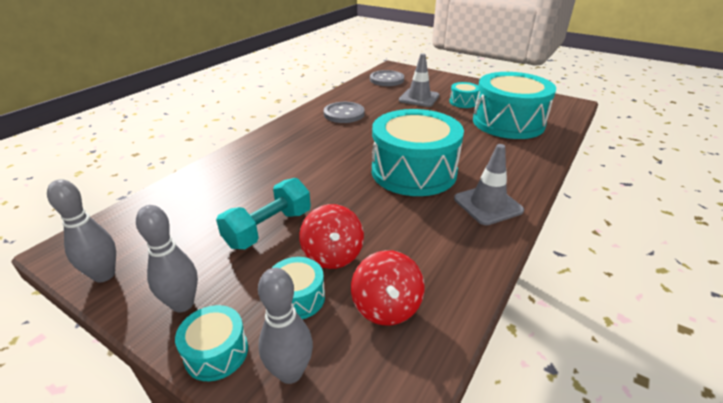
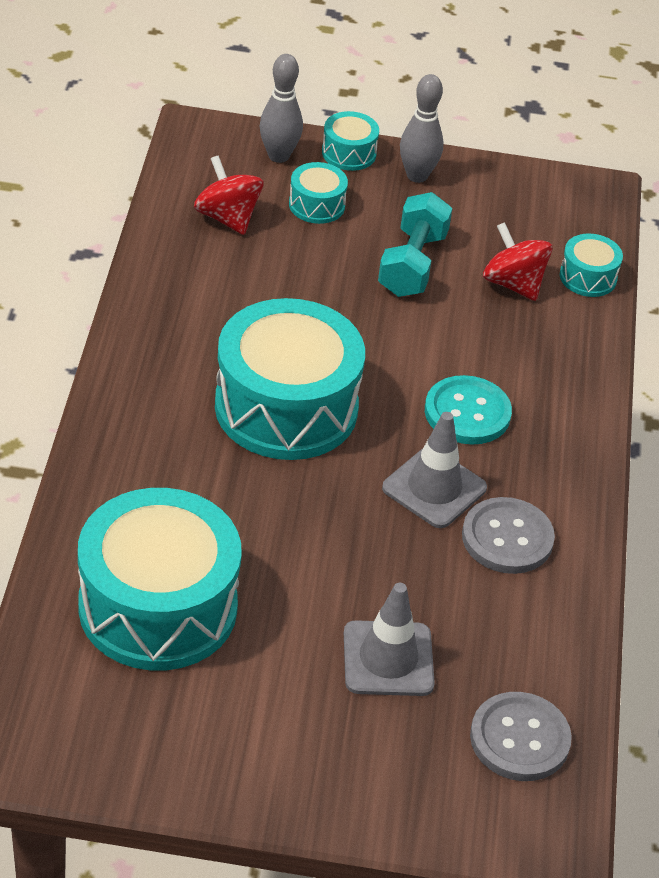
camera: 150 degrees right, 10 degrees up
(104, 275) = (522, 179): grey bowling pin -> none
(317, 151) = (467, 413): none -> turquoise button
(332, 255) = (314, 253): red spinning top -> red spinning top (513, 284)
(463, 102) = (278, 671): turquoise drum -> turquoise drum (588, 277)
(488, 205) = (155, 370): grey traffic cone -> grey traffic cone (434, 488)

